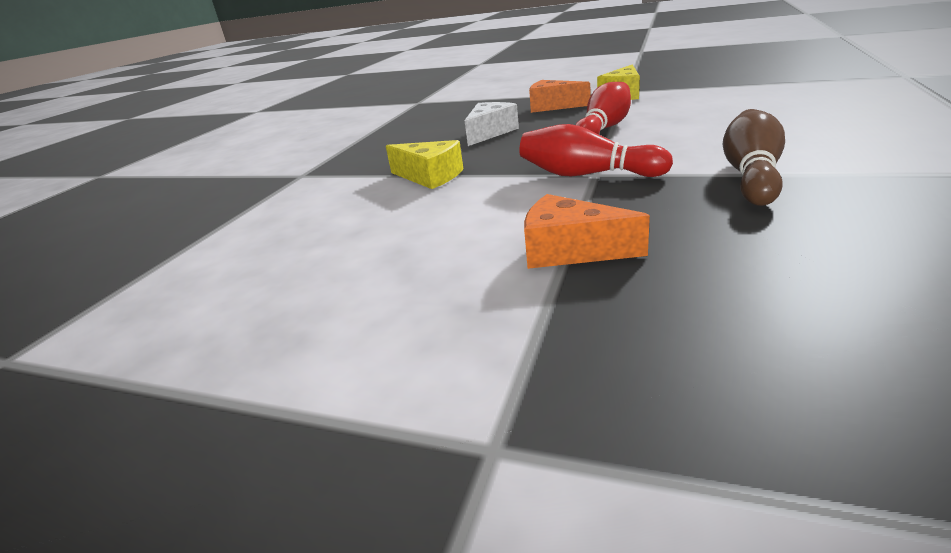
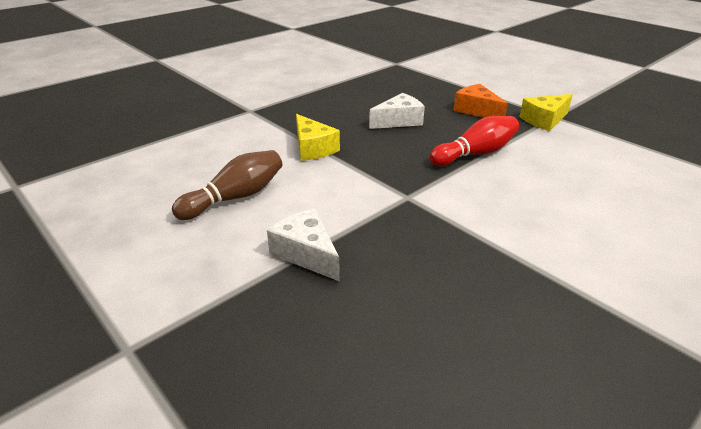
camera: 25 degrees right, 5 degrees up
(570, 250) = (306, 253): orange cheese -> white cheese
(587, 174) = (401, 195): red bowling pin -> none
(751, 175) = (500, 251): brown bowling pin -> brown bowling pin (235, 197)

